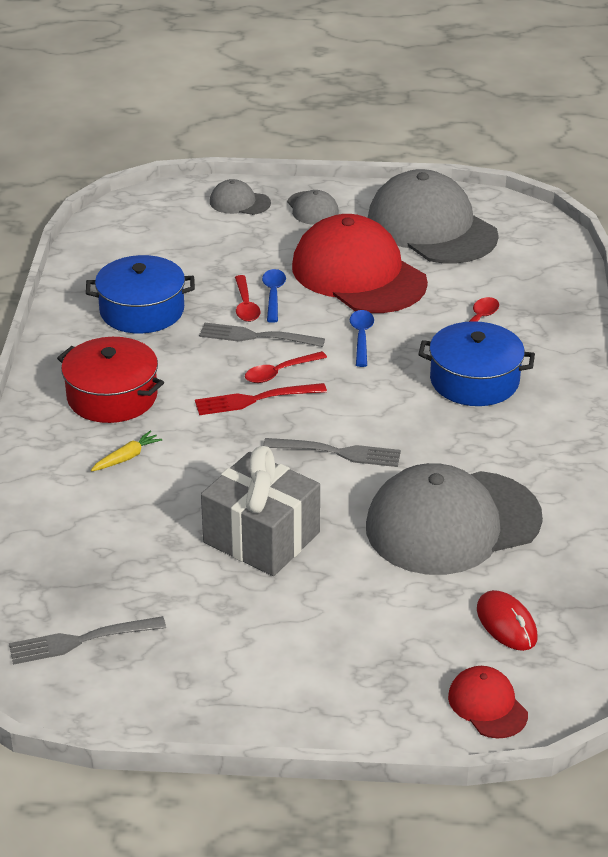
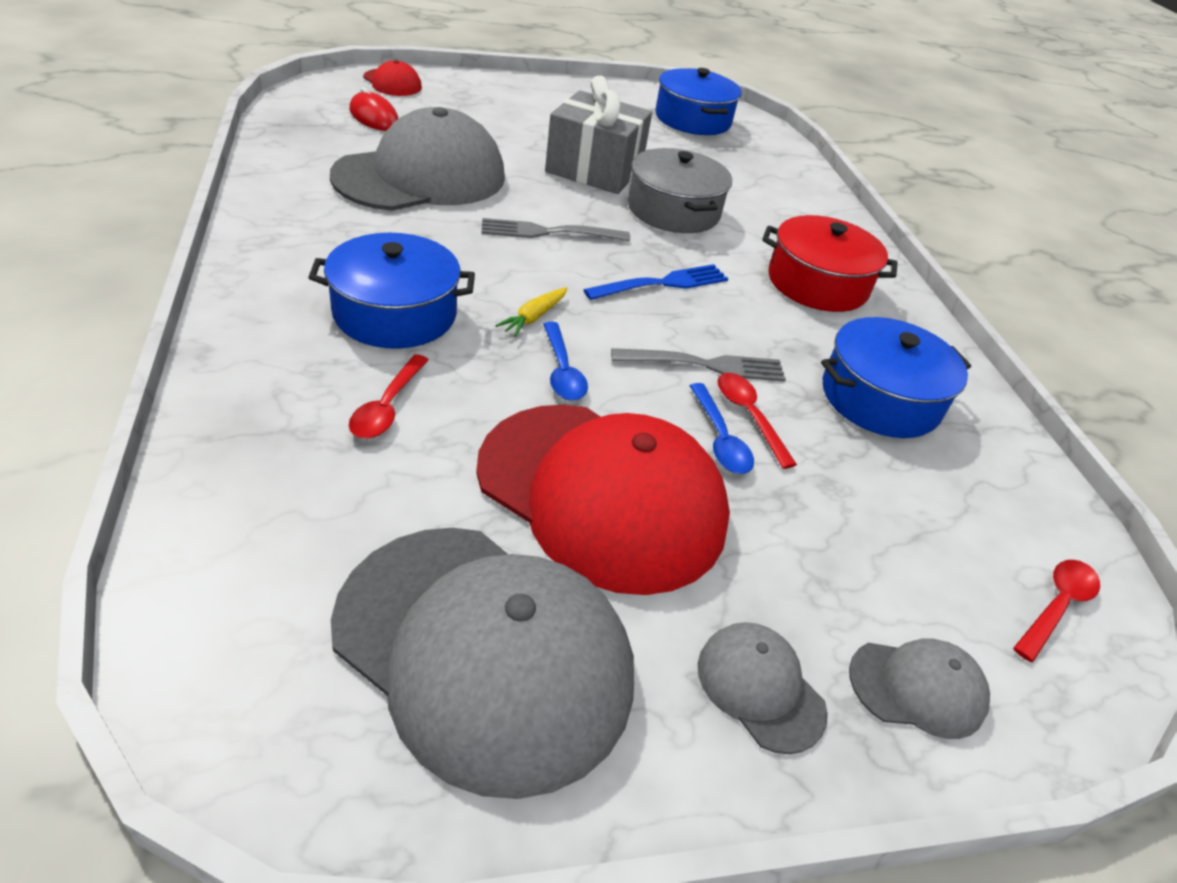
camera: 160 degrees right, 5 degrees up
(81, 640) = (692, 119): grey fork -> blue pot
(126, 457) = (754, 227): yellow carrot -> yellow carrot (534, 317)
(200, 479) = (673, 210): none -> grey pot
(255, 399) = (662, 283): red fork -> blue fork
(280, 372) = (650, 316): red spoon -> red spoon (1056, 606)

